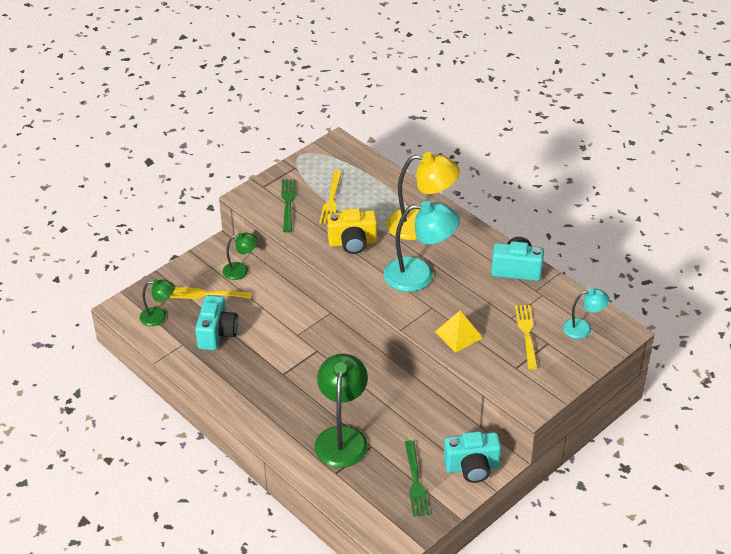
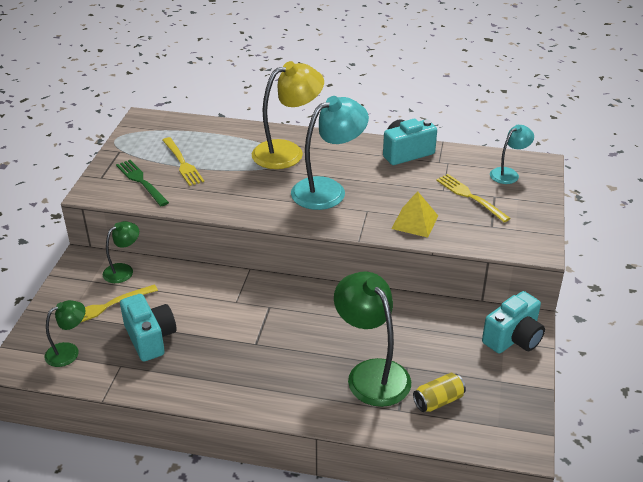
camera: 35 degrees left, 5 degrees down
(352, 242) = (238, 189): yellow camera -> none
(369, 481) = (438, 401): none -> yellow can
(415, 481) = (479, 377): green fork -> none

